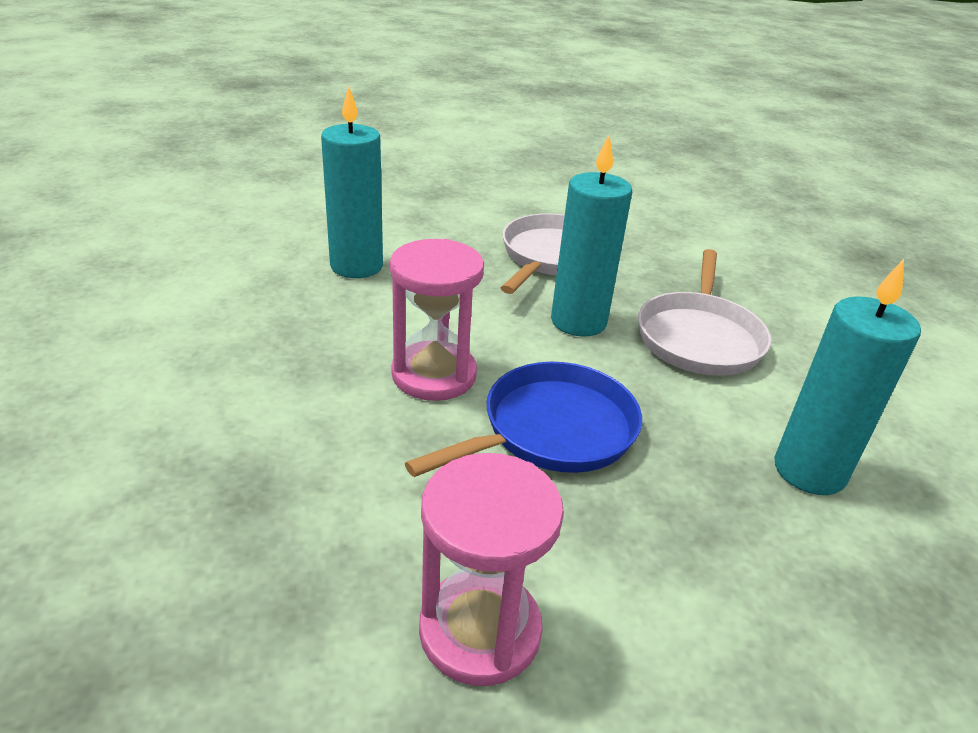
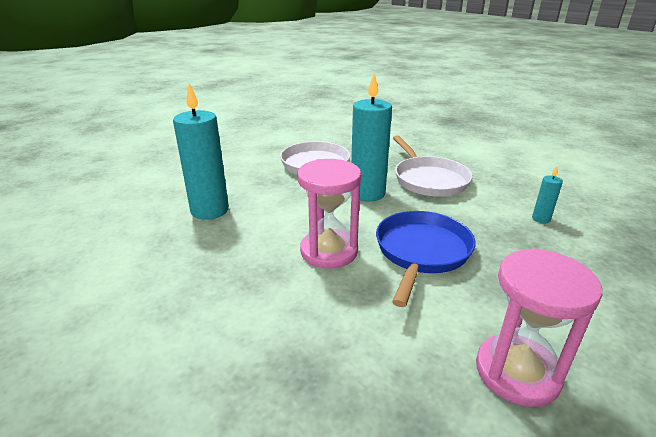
camera: 30 degrees left, 5 degrees down
(809, 471) = (541, 219): turquoise candle -> turquoise candle, size x0.45

